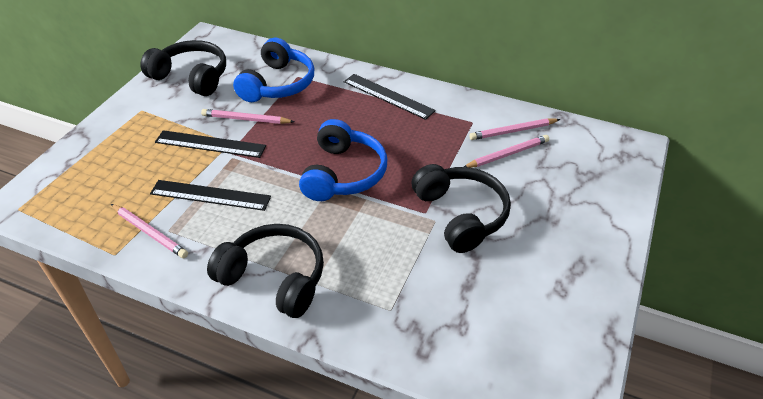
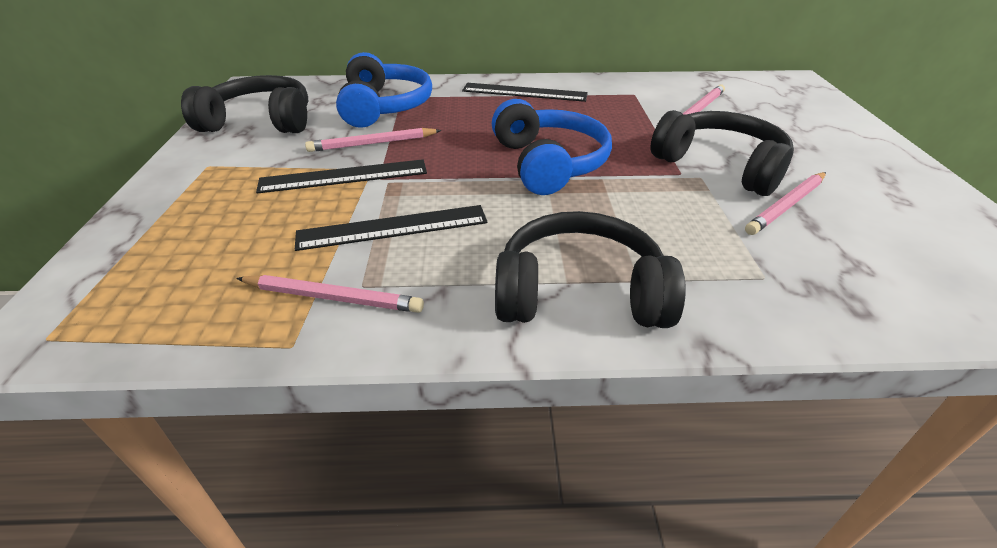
camera: 25 degrees left, 5 degrees down
(513, 131) = (681, 92): pink pencil -> pink pencil (786, 206)

